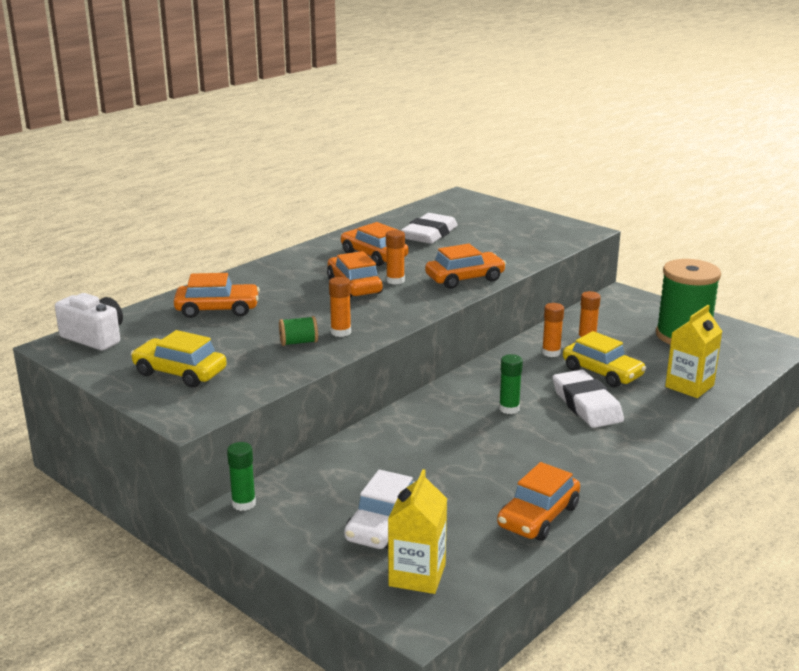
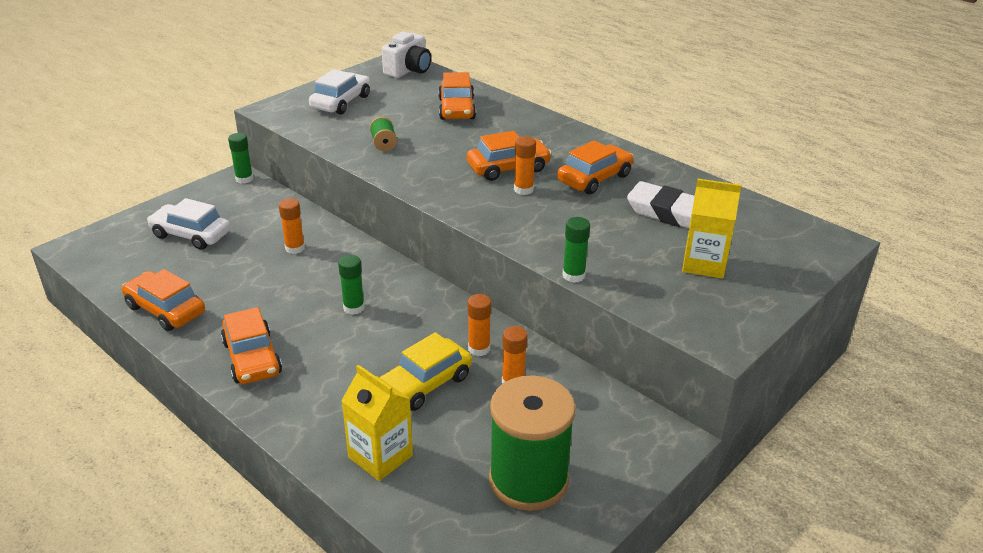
camera: 90 degrees right, 10 degrees up
(180, 373) = (341, 102): yellow car -> white car
(341, 332) = (401, 162): orange glue stick -> orange glue stick (295, 248)
(417, 575) = (122, 248): yellow carton -> yellow carton (704, 264)
(465, 279) = (531, 231): orange car -> orange car (252, 358)
(525, 266) = (573, 275): none -> green glue stick
(586, 405) = (351, 362): white eraser -> none

